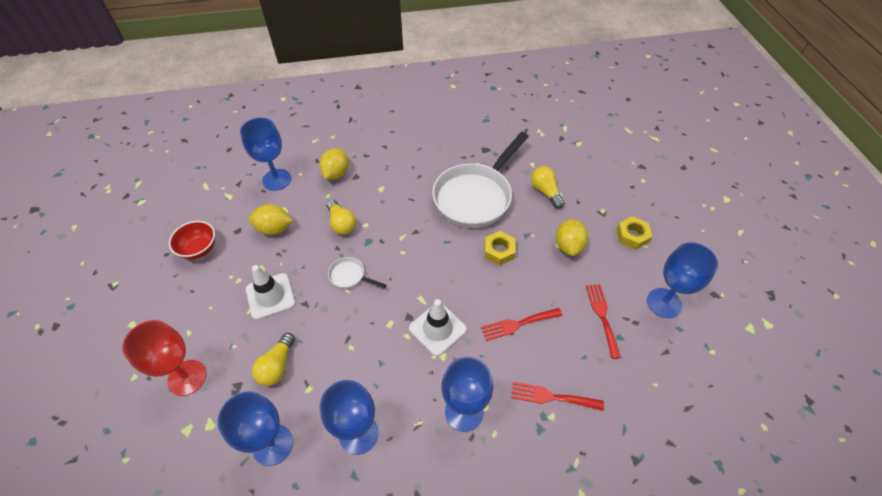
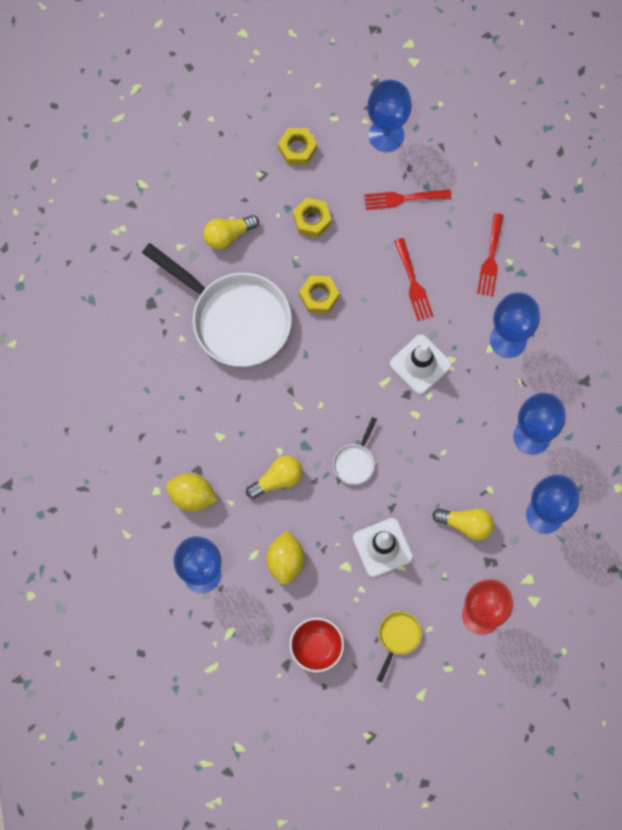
camera: 90 degrees left, 20 degrees up
(188, 307) = (398, 637): none -> yellow pan
(568, 246) = (312, 219): yellow lemon -> yellow nut

